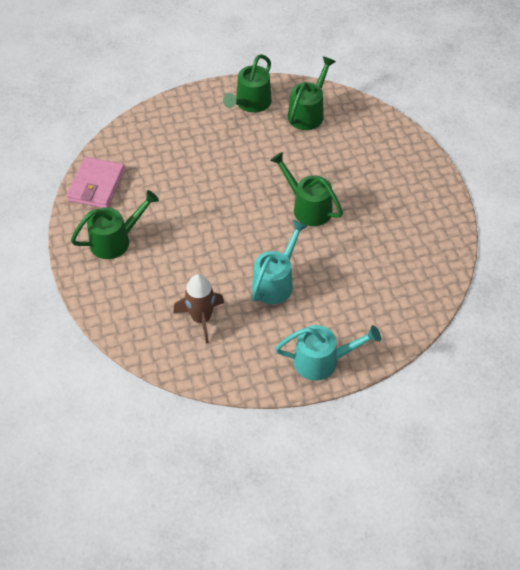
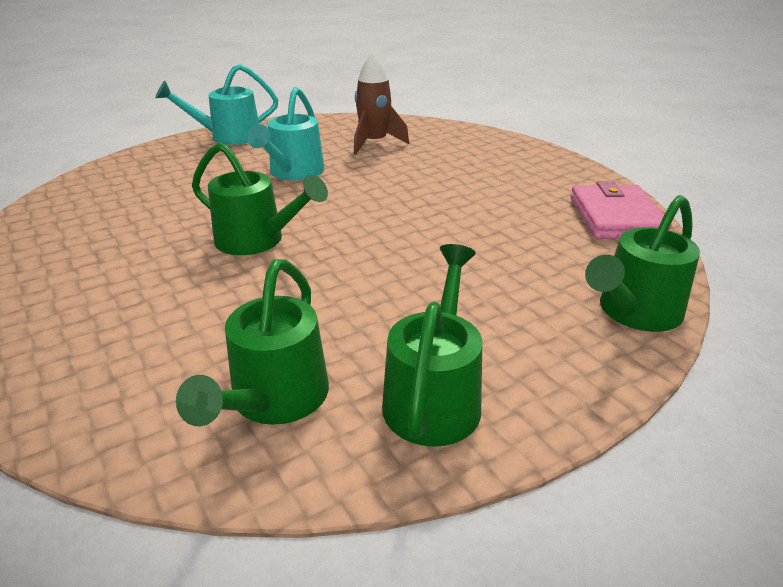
camera: 165 degrees right, 20 degrees down
(116, 240) = (526, 177): green watering can -> green watering can (634, 313)

